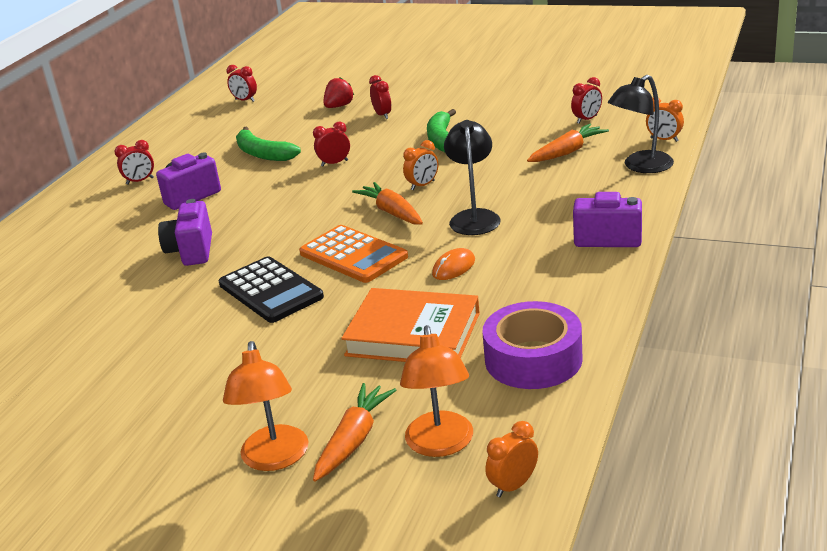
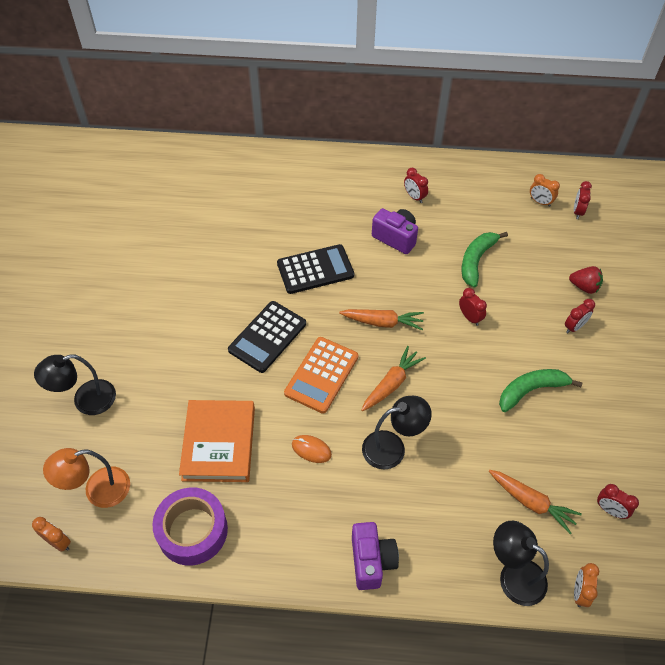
camera: 70 degrees right, 25 degrees up
(191, 251) = (315, 269): purple camera -> black calculator
(274, 459) = (85, 400): orange lamp -> black lamp
(353, 440) = (103, 438): orange carrot -> orange carrot (382, 322)
(423, 185) = (442, 395): orange clock -> orange clock (540, 202)

